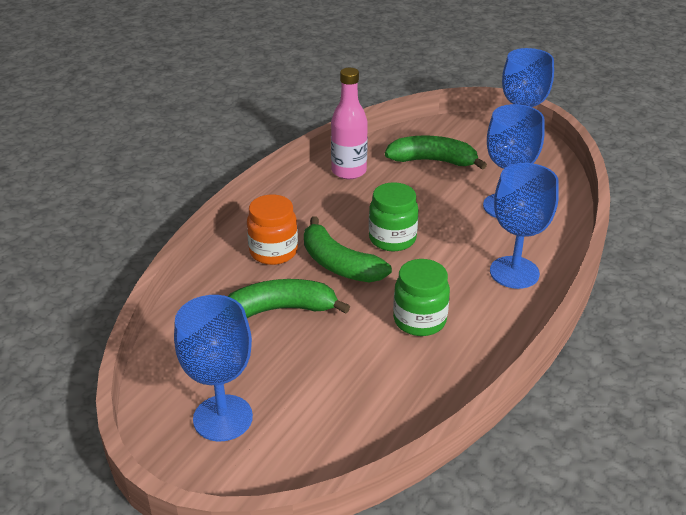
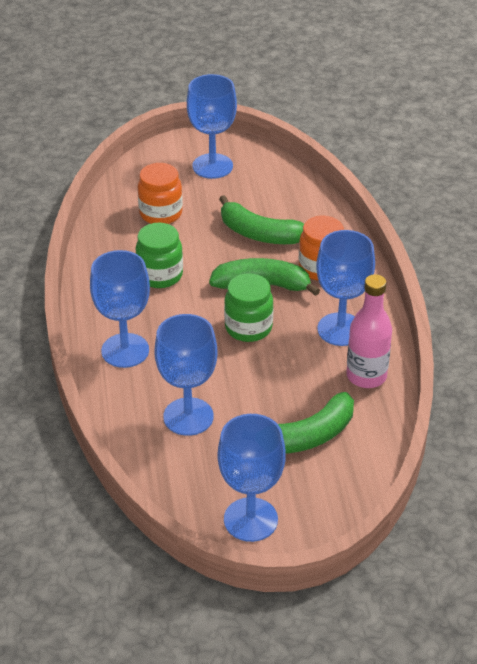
camera: 140 degrees right, 5 degrees up
(281, 309) = (259, 234): green banana -> green banana turned 75 degrees clockwise
(324, 204) = (340, 329): none -> blue goblet
(348, 388) = (161, 213): none -> orange jar

